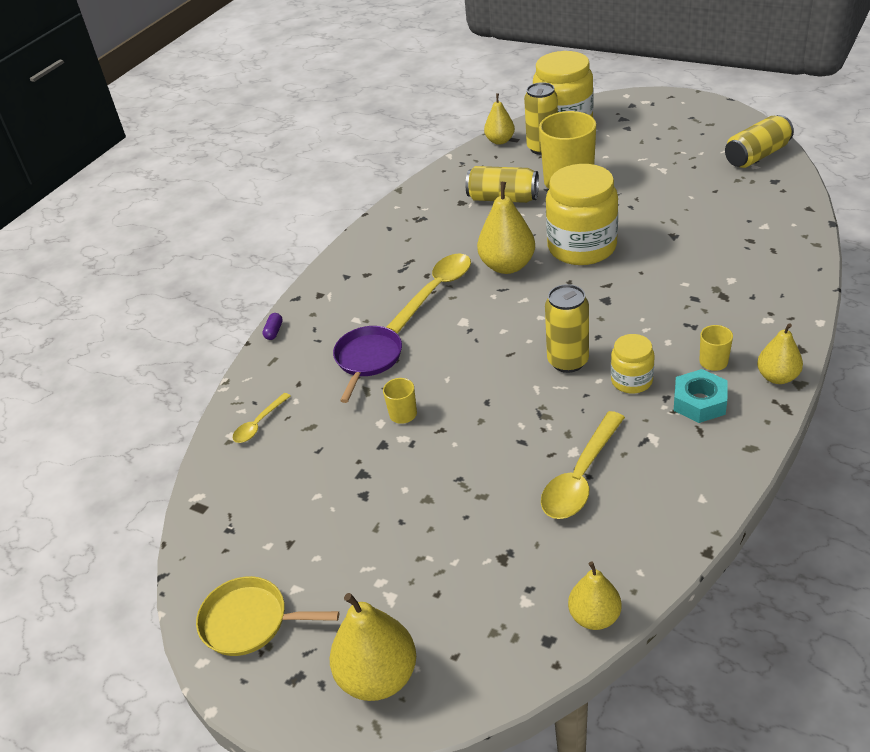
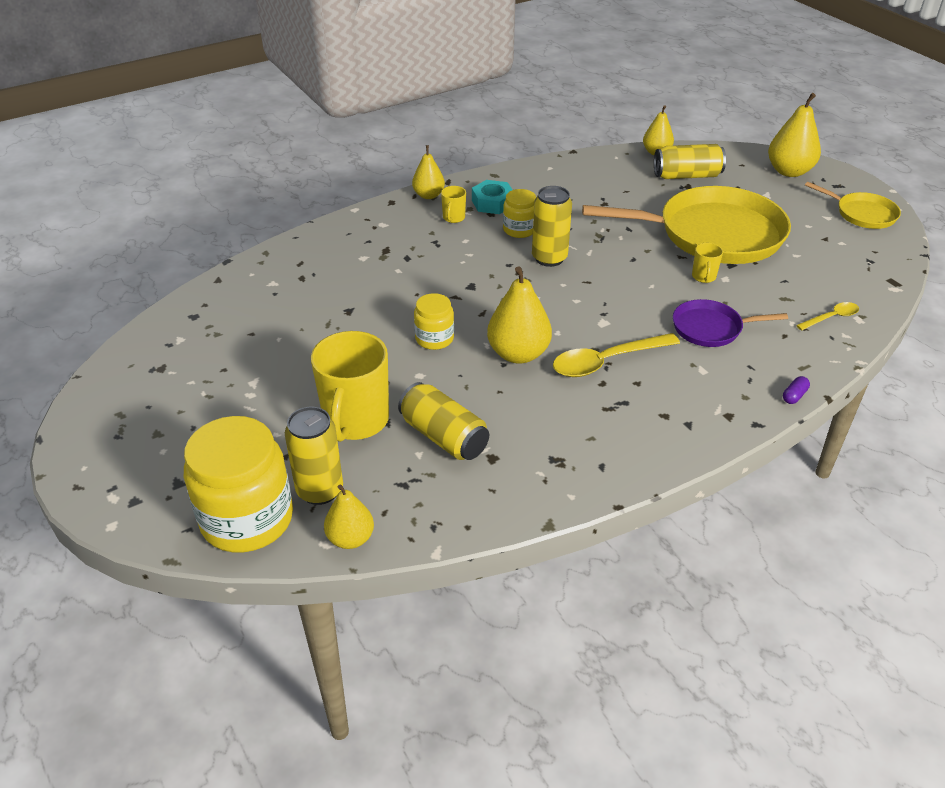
camera: 155 degrees left, 0 degrees up
(367, 359) = (710, 328): purple pan -> purple pan turned 45 degrees clockwise
(423, 481) = (713, 234): none -> yellow pan
(580, 477) = (608, 199): yellow spoon -> none
(582, 247) = (434, 338): yellow jar -> yellow jar, size x0.51
(757, 155) = (157, 349): yellow can -> yellow can (687, 175)

